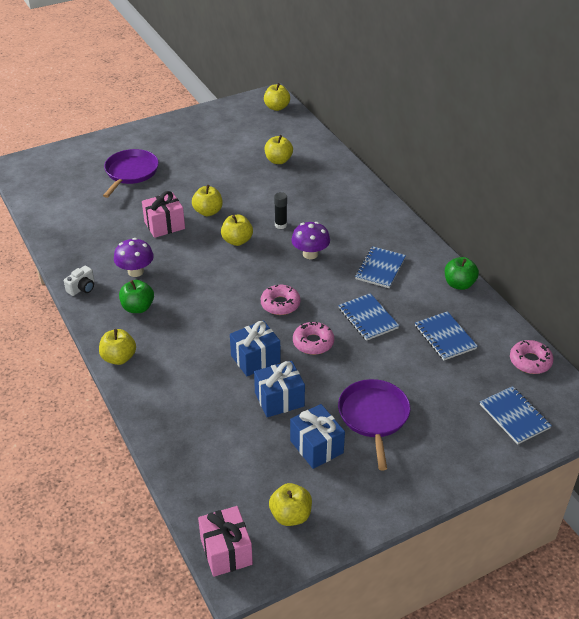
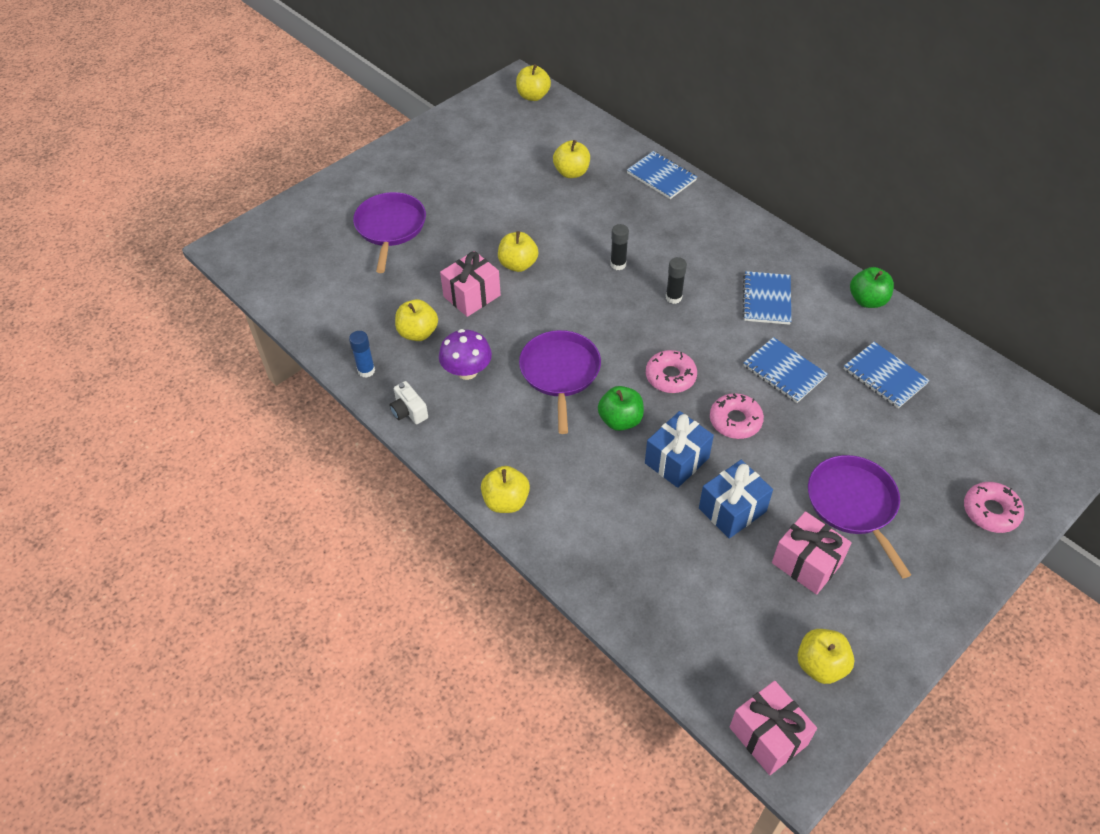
camera: 15 degrees left, 10 degrees up
(66, 257) = (366, 370): none -> blue glue stick
(82, 288) = (409, 411): white camera -> white camera turned 120 degrees clockwise
(138, 308) = (495, 423): green apple -> green apple (620, 420)
(201, 286) = (560, 373): none -> purple pan
(237, 241) = (574, 298): yellow apple -> yellow apple (418, 333)
(310, 254) = (673, 297): purple mushroom -> black glue stick
(316, 447) = (806, 563): blue gift -> pink gift
(514, 416) = (1010, 463): blue notebook -> blue notebook (661, 177)
(530, 361) = (994, 386): pink donut -> pink donut (990, 511)

